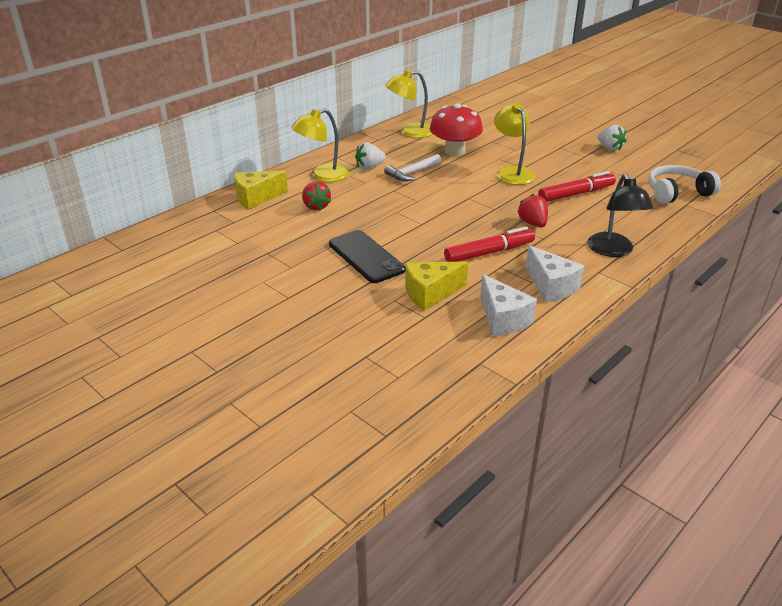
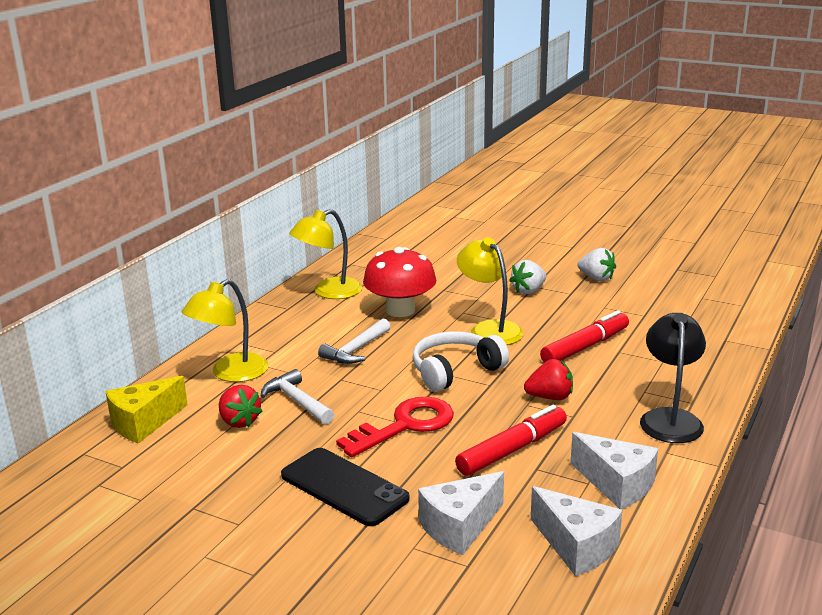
camera: 15 degrees left, 10 degrees down
(358, 199) = (297, 401): none -> white hammer
(369, 167) = (292, 350): white strawberry -> white strawberry (528, 291)
(423, 226) = (405, 425): none -> red key
(430, 293) = (459, 527): yellow cheese -> white cheese
(533, 223) = (550, 397): red strawberry -> red strawberry turned 120 degrees clockwise
(613, 251) = (670, 418): black lamp -> black lamp turned 150 degrees counterclockwise
(677, 193) = (706, 326): white headphones -> white headphones (455, 371)

